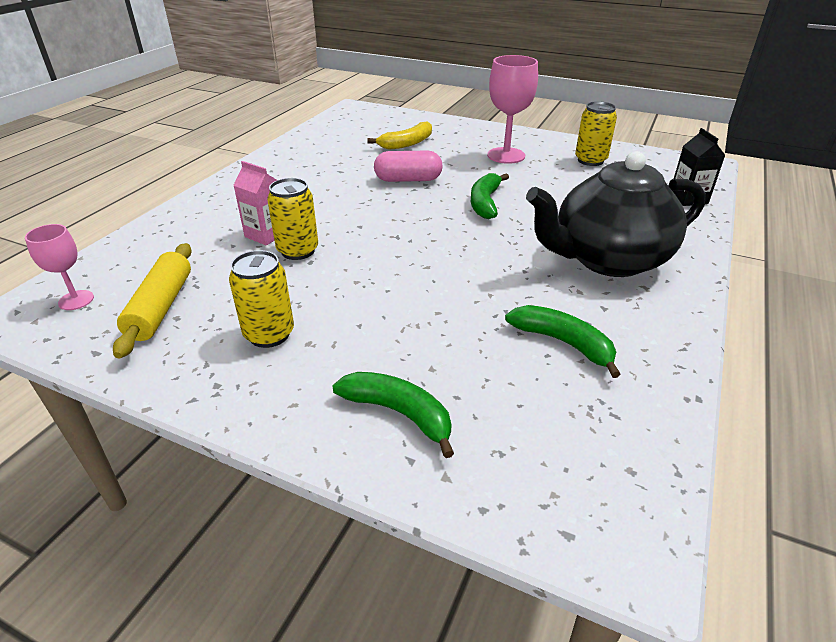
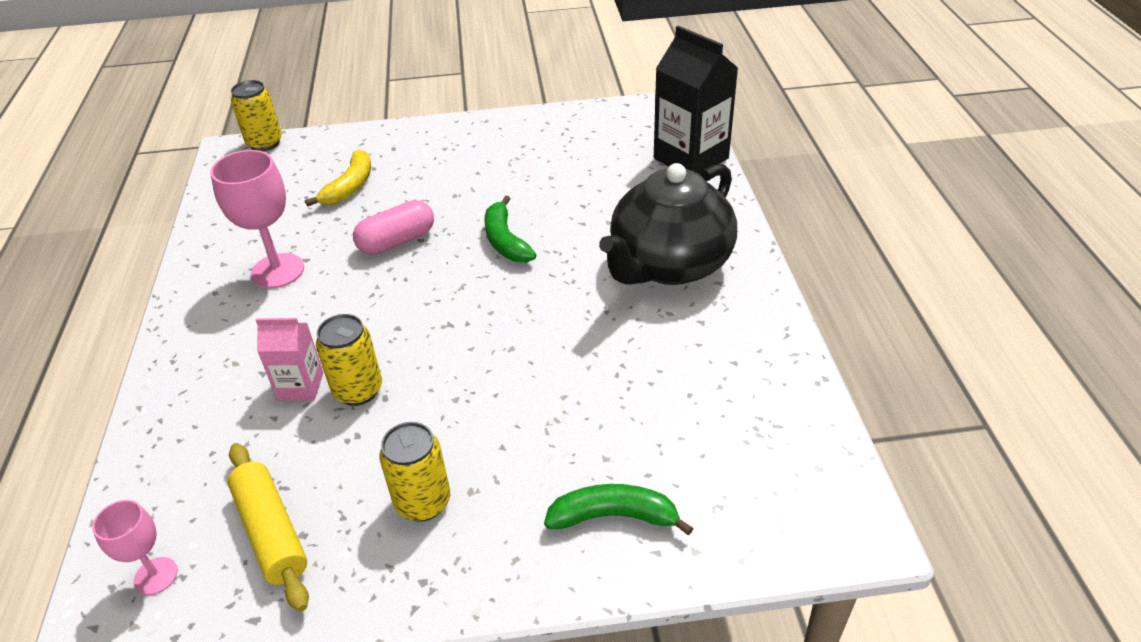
camera: 30 degrees left, 5 degrees up
(506, 155) = (477, 164): pink goblet -> pink goblet (277, 271)
(563, 343) = (694, 375): green banana -> none
(590, 160) = (569, 140): yellow can -> yellow can (265, 143)
(688, 199) = (691, 158): black carton -> black carton, size x1.83

